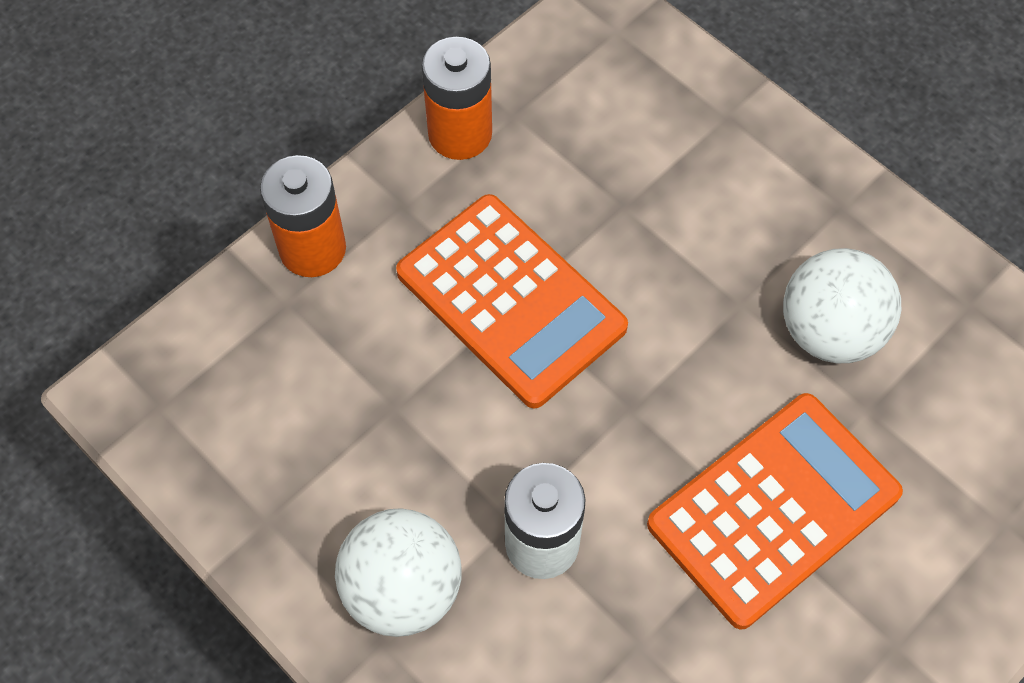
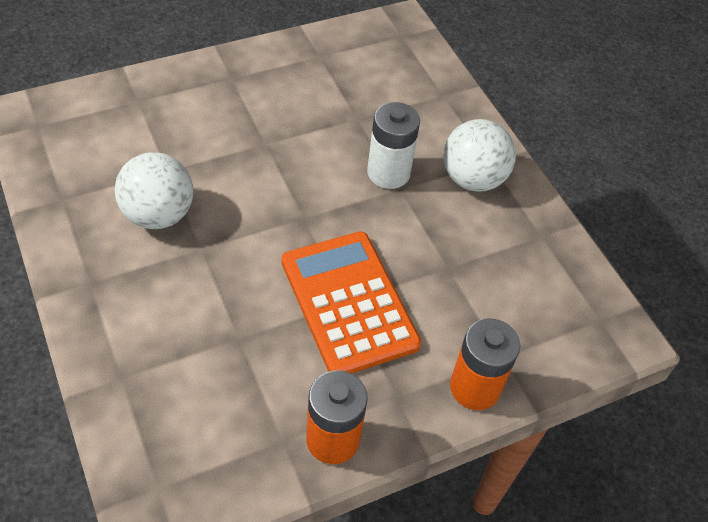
camera: 165 degrees left, 10 degrees down
(774, 509) = (254, 145): orange calculator -> none

